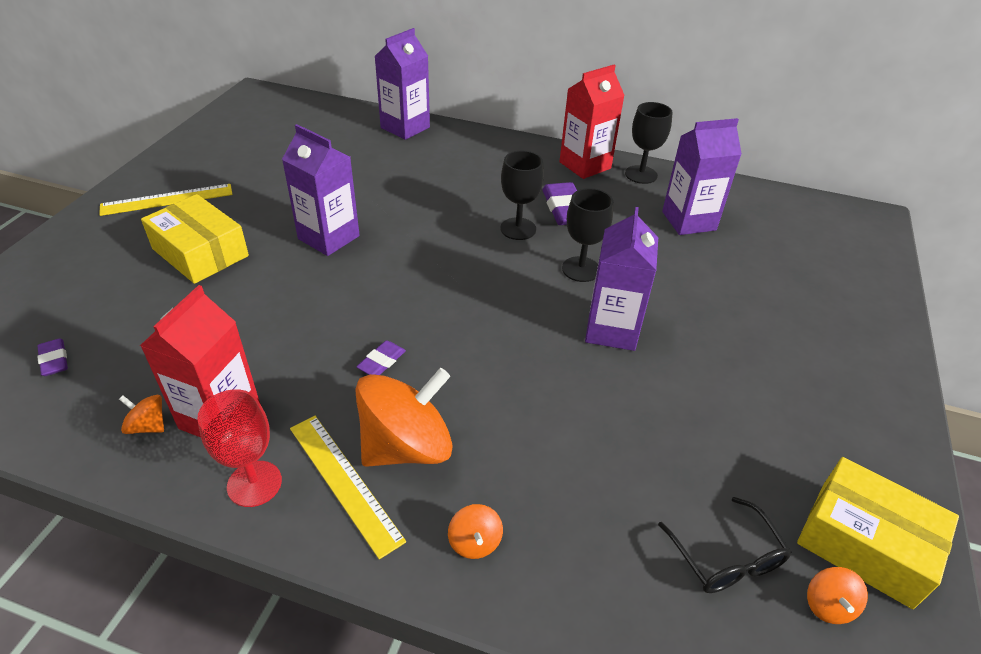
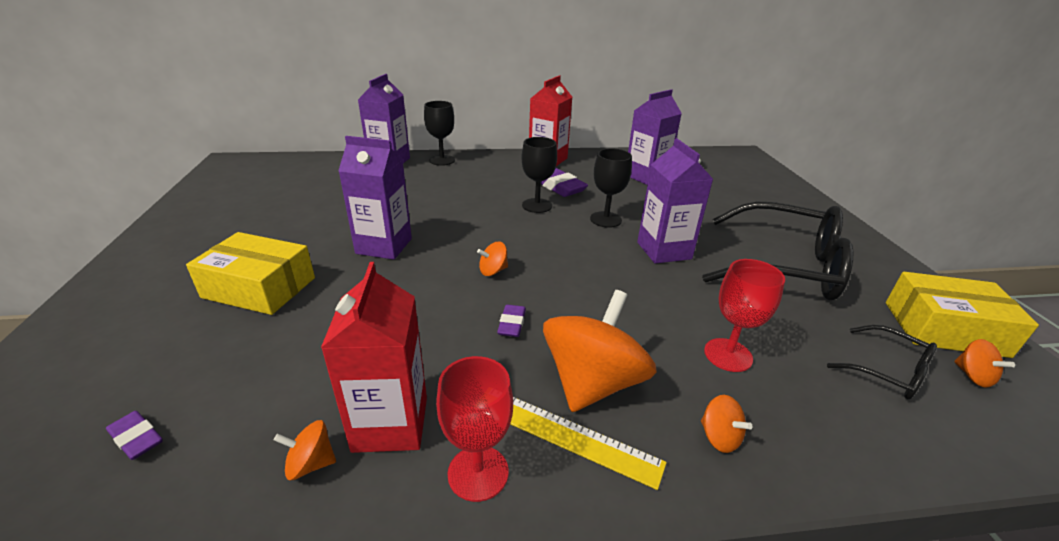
camera: 25 degrees left, 10 degrees down
(167, 200) = (190, 254): yellow ruler -> none
(409, 298) = (493, 271): none -> orange spinning top
(563, 471) = (728, 355): none -> red goblet
(641, 174) = (590, 158): black goblet -> black goblet (442, 160)
(743, 397) = (785, 266): none -> black glasses

